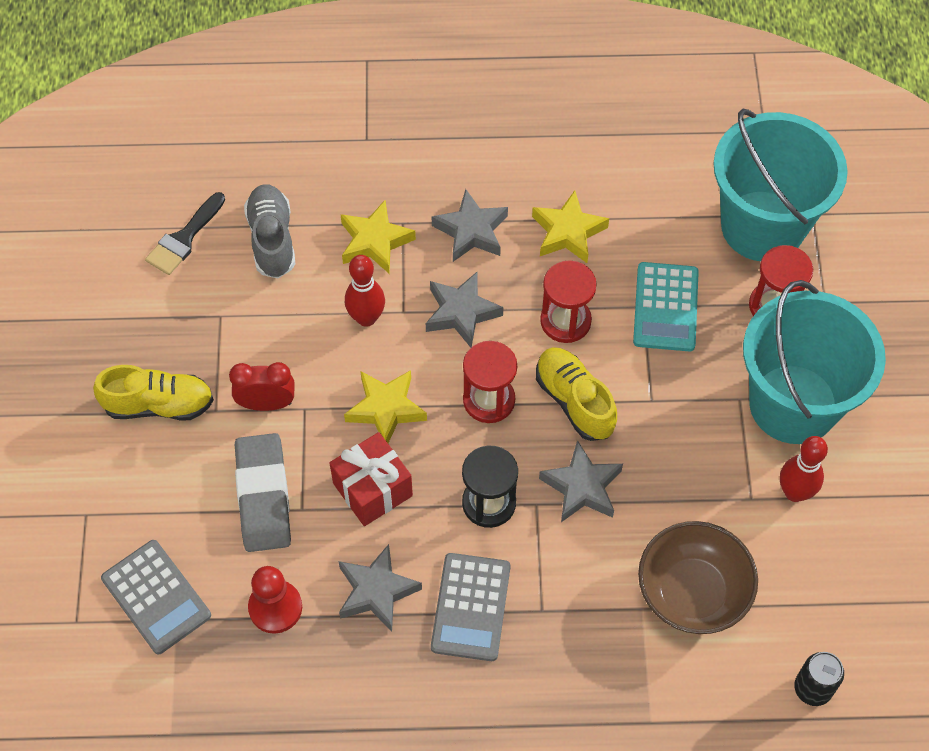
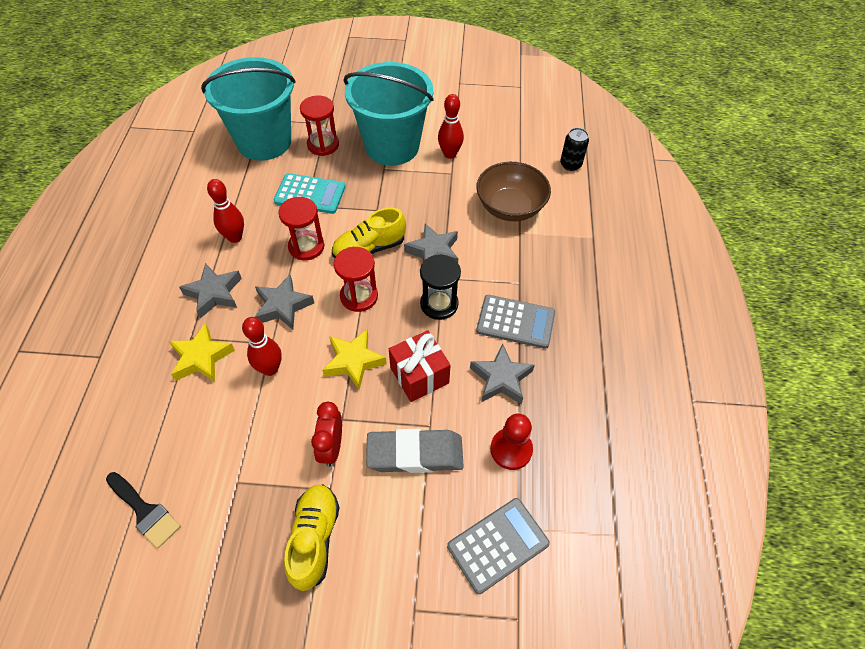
camera: 85 degrees left, 5 degrees down
(272, 239) = (172, 435): grey shoe -> none
(568, 232) = (235, 237): yellow star -> red bowling pin

